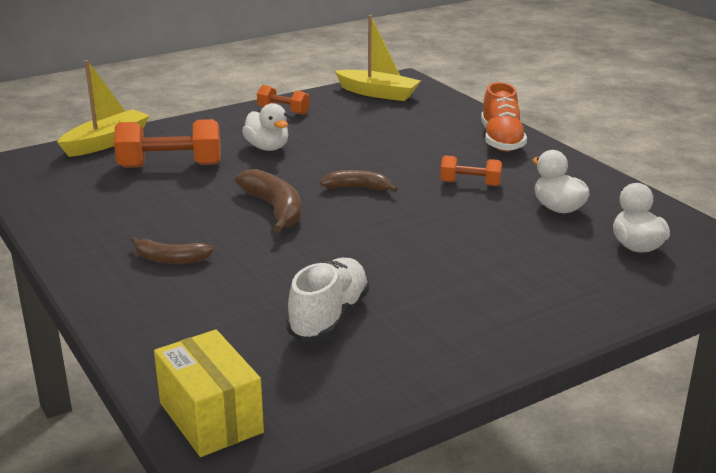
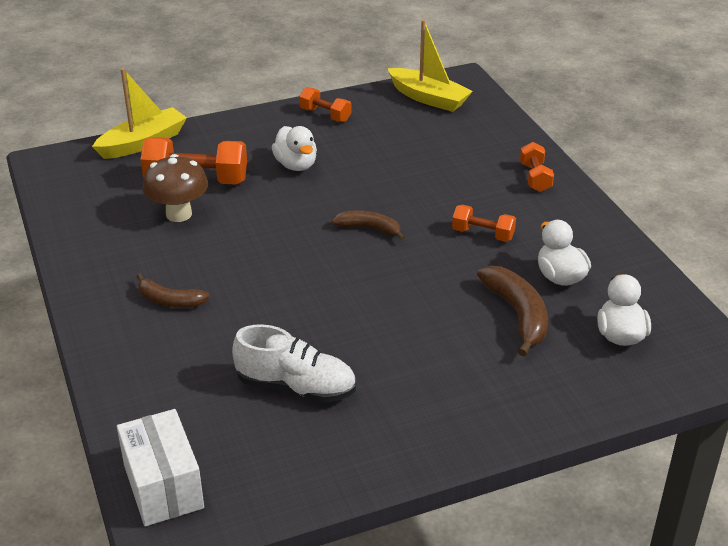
camera: 10 degrees right, 10 degrees up
(159, 192) = (179, 214): none -> brown mushroom
(210, 418) = (163, 486): yellow box -> white box
(275, 209) = (282, 248): brown banana -> brown banana (518, 315)
(329, 317) = (296, 387): white shoe -> white shoe turned 75 degrees clockwise
(501, 140) = (535, 178): orange shoe -> orange dumbbell

